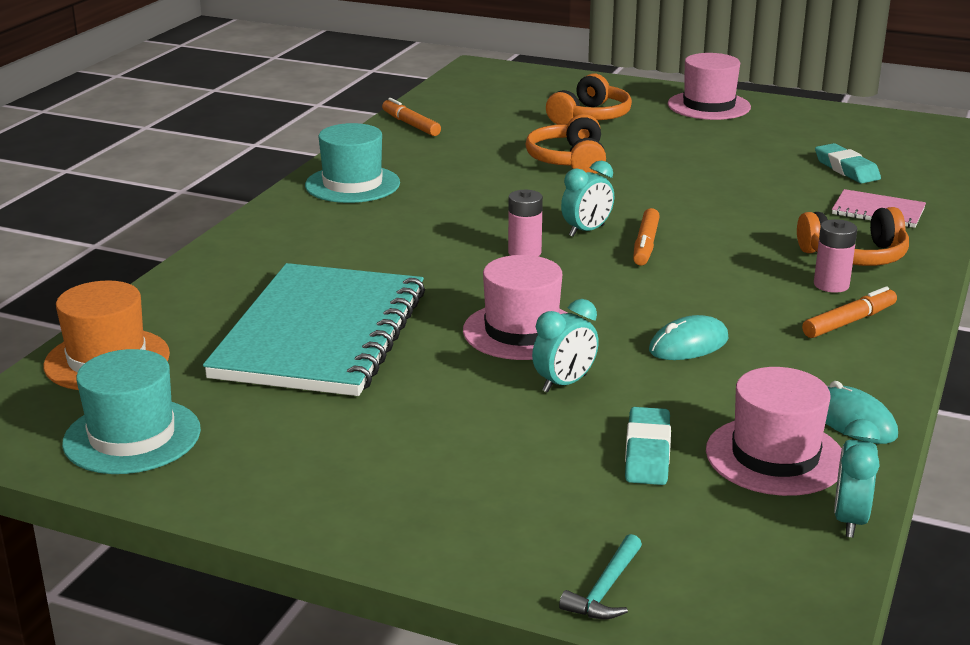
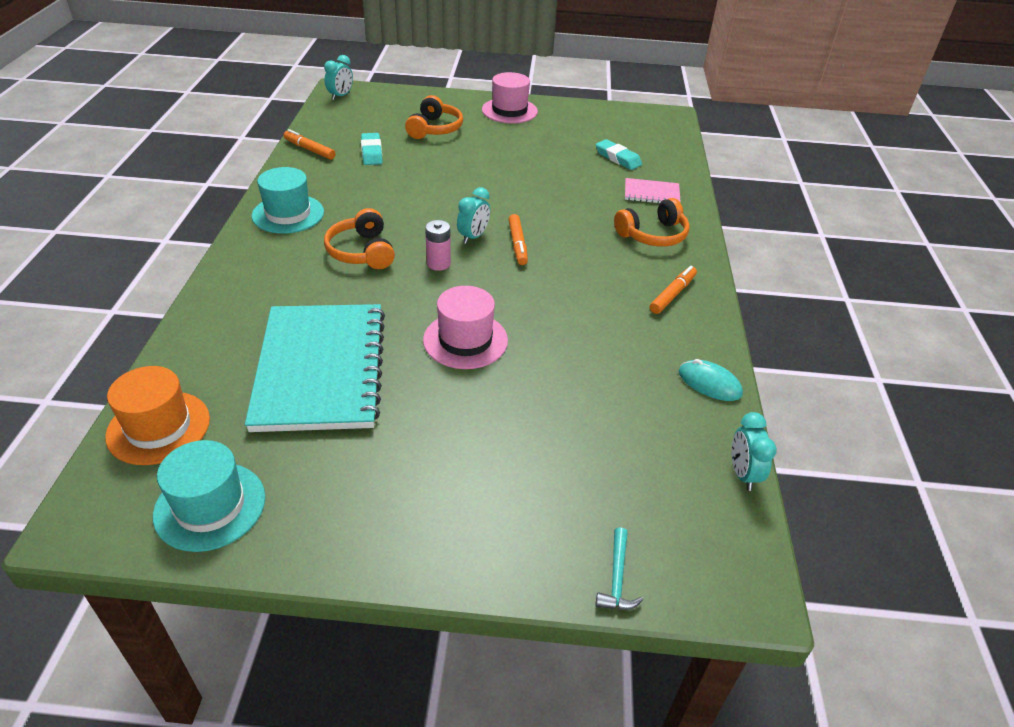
camera: 20 degrees left, 15 degrees up
(564, 384) = (514, 385): turquoise clock -> turquoise clock (340, 96)
(568, 161) = (435, 172): orange headphones -> orange headphones (361, 252)
(647, 453) = (594, 440): turquoise eraser -> turquoise eraser (371, 152)
(688, 345) = (581, 333): turquoise mouse -> none
(775, 456) = (675, 426): pink hat -> none
(831, 285) = (649, 263): pink battery -> none

